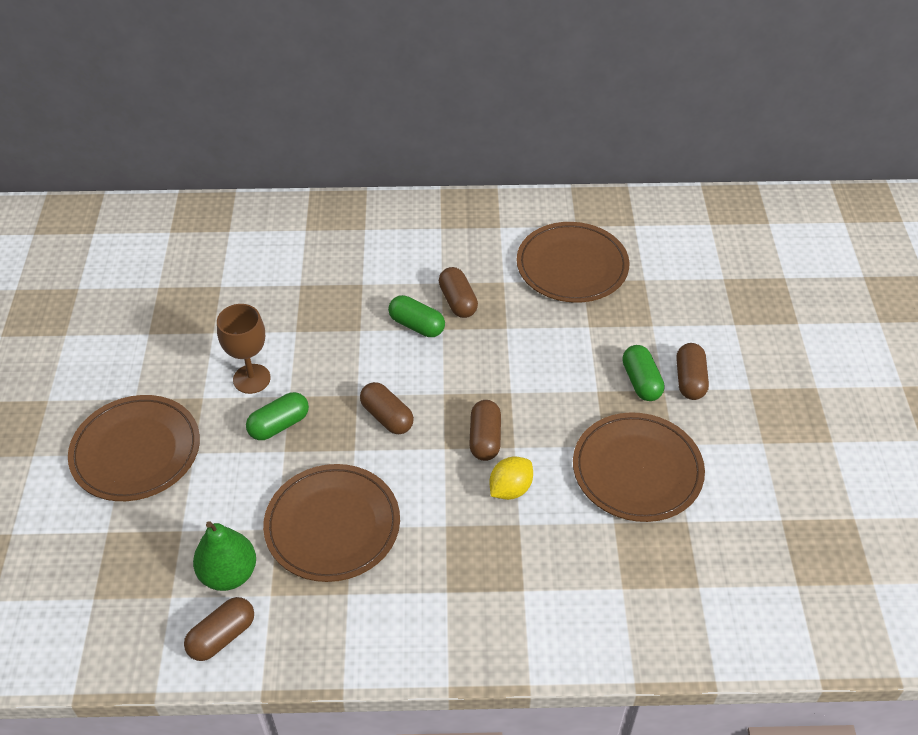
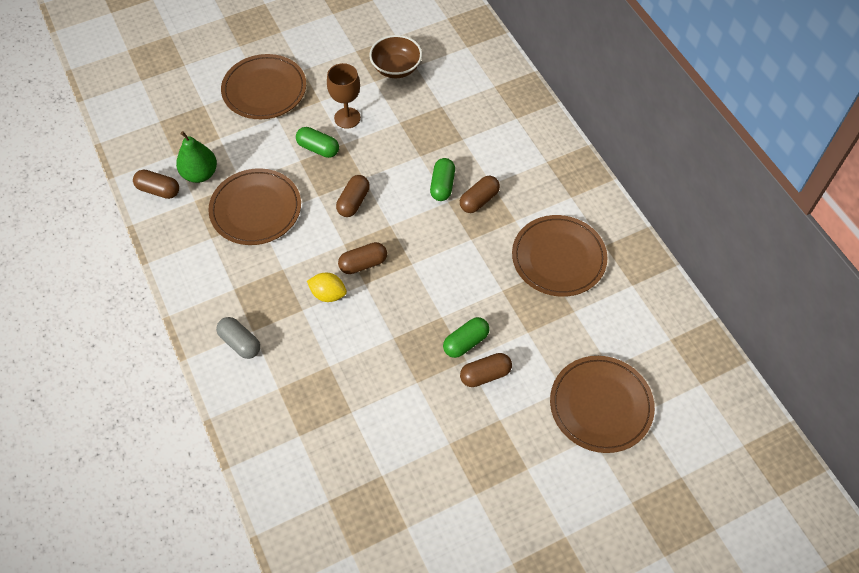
camera: 65 degrees right, 10 degrees up
(209, 305) = (396, 68): none -> brown bowl
(535, 610) = (240, 343): none -> grey capsule
(637, 470) = (381, 366): brown plate -> brown plate (601, 405)

